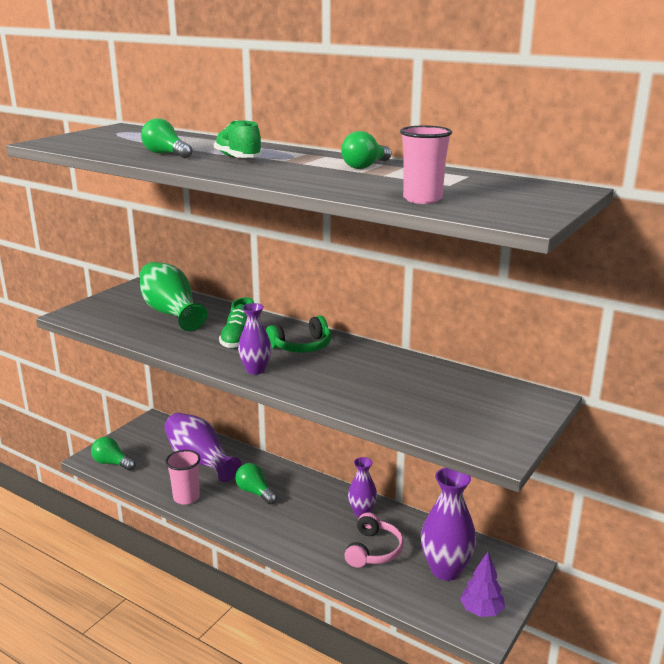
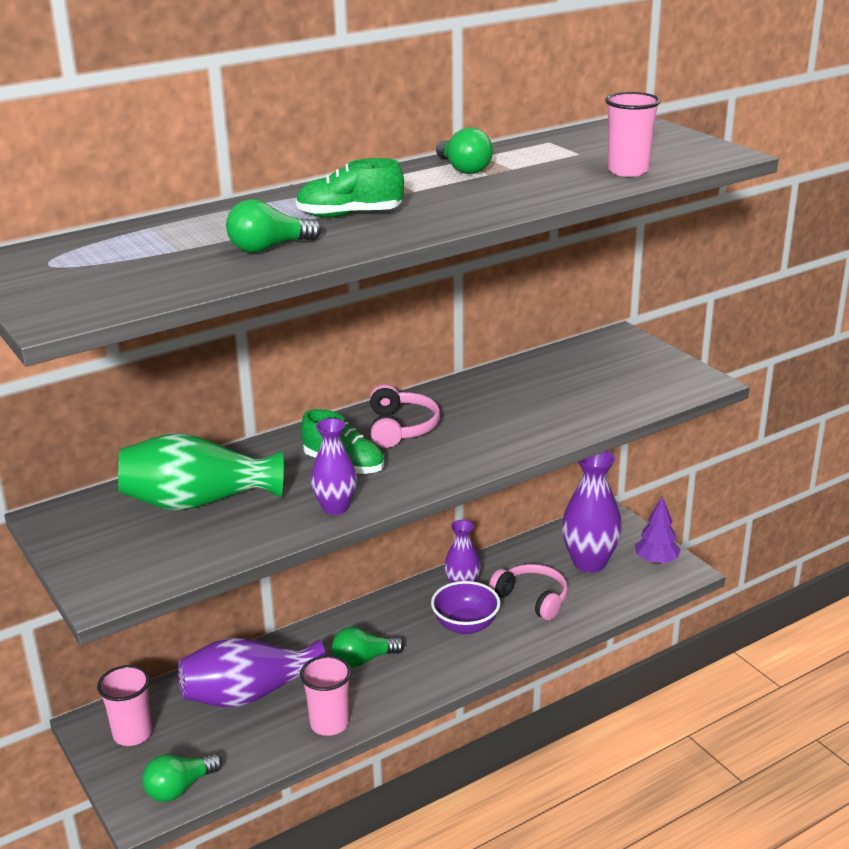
camera: 65 degrees left, 5 degrees up
(150, 435) = (132, 734): none -> pink cup
(255, 370) = (441, 468): purple vase -> purple vase (335, 507)
(302, 346) = (401, 428): green headphones -> pink headphones
(319, 526) = (465, 625): none -> purple bowl

